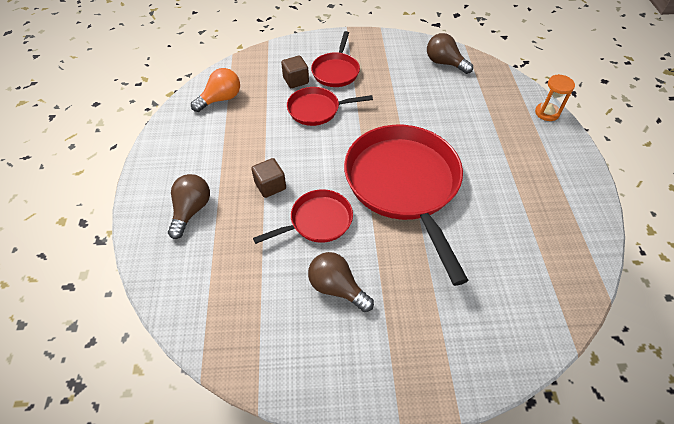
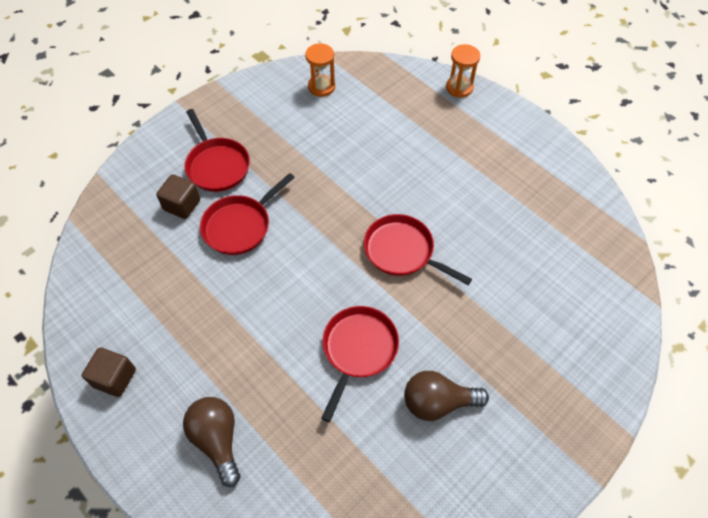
camera: 40 degrees left, 5 degrees up
(221, 99) = (115, 285): orange light bulb -> none
(270, 186) = (275, 348): brown cube -> brown cube (115, 378)
(404, 185) = (402, 251): red pan -> red pan, size x0.50
(444, 63) = (321, 87): brown light bulb -> orange hourglass

